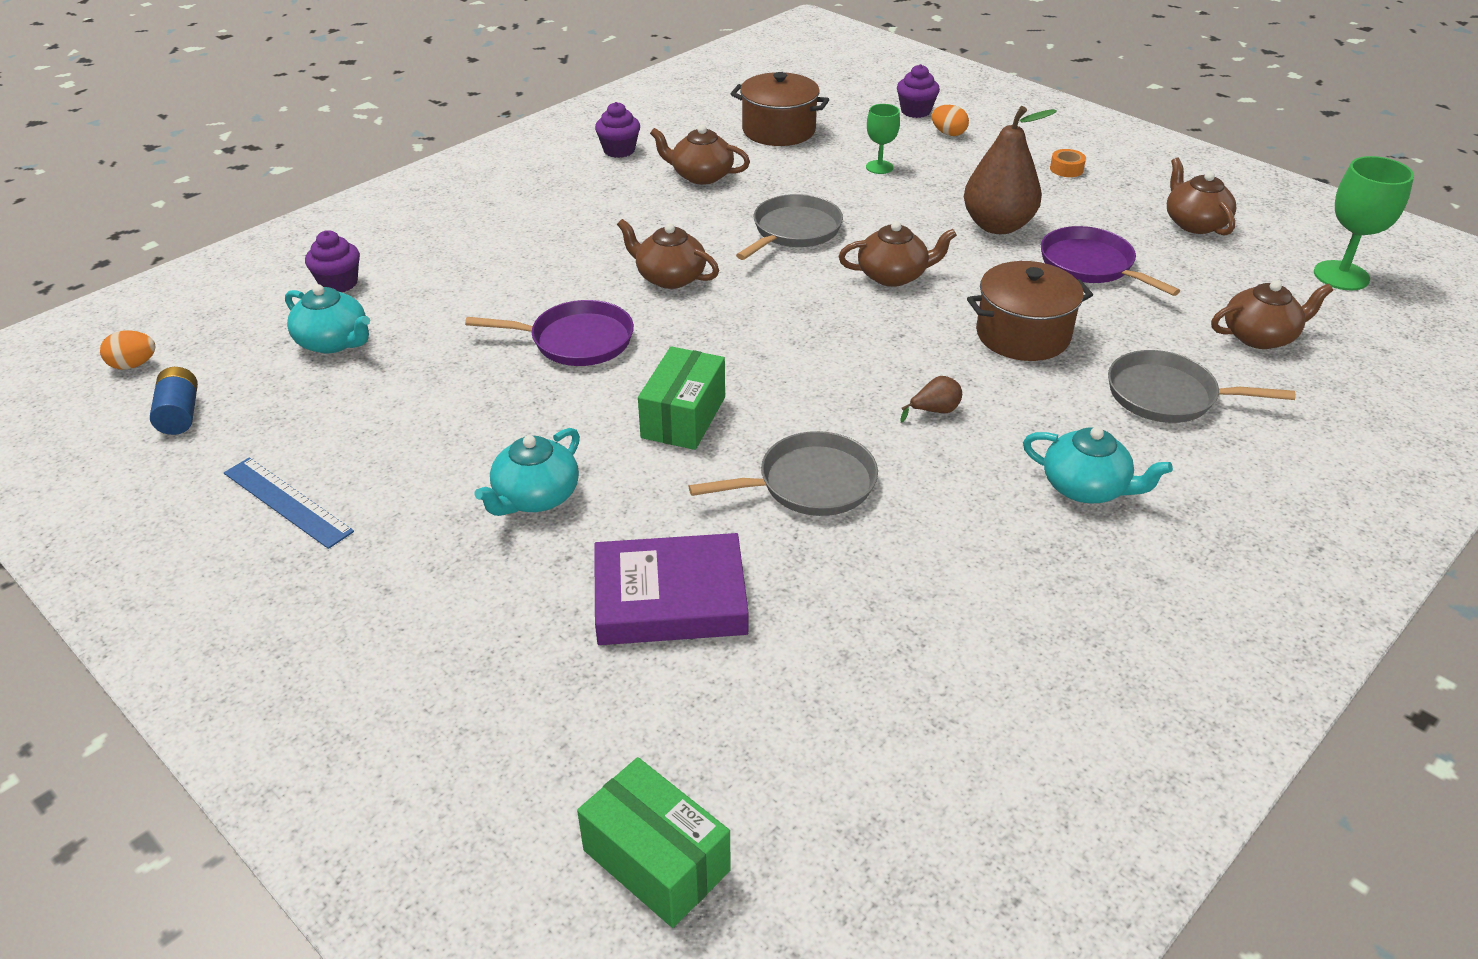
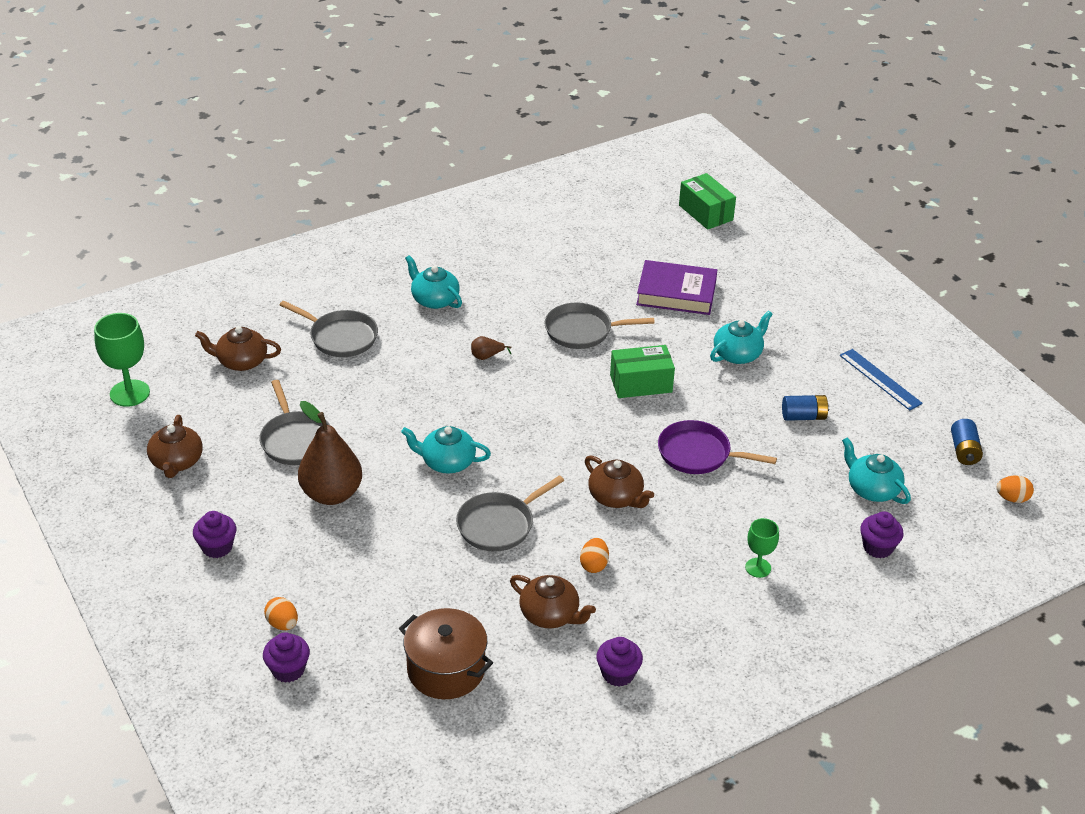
camera: 165 degrees left, 0 degrees up
(424, 417) = (803, 416): none -> blue battery
(672, 216) = (594, 565): none -> orange egg
(683, 417) = (641, 383): green box -> green box turned 45 degrees clockwise
(879, 167) = (381, 589): green goblet -> green goblet (758, 568)
(893, 276) = (447, 462): brown teapot -> turquoise teapot
(1022, 335) = (392, 395): brown pot -> none
(1066, 169) = (217, 547): orange tape -> purple cupcake
(1090, 265) = (295, 440): purple pan -> grey pan

